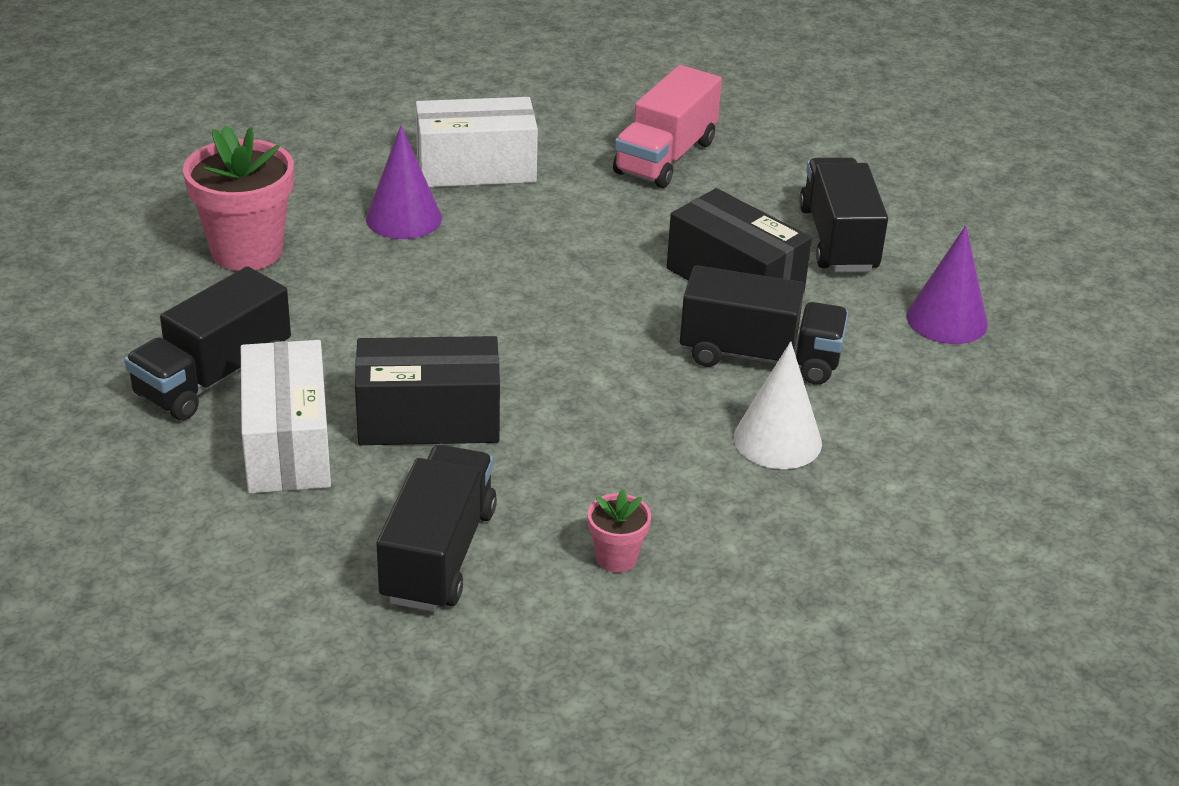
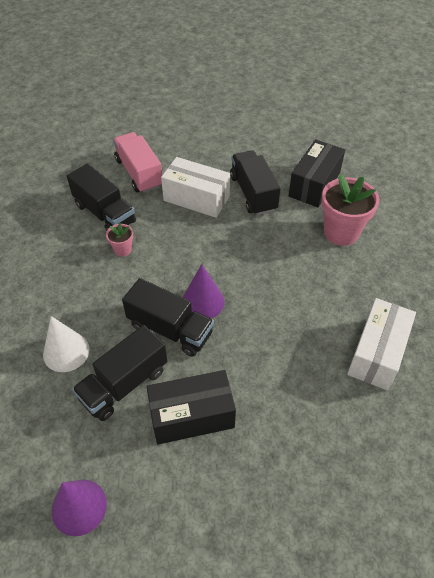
camera: 125 degrees right, 15 degrees up
(403, 218) = (340, 299): purple cone -> purple cone (203, 302)
(428, 419) = (179, 242): black box -> black box (314, 184)
(616, 558) = (57, 259): pink flower pot -> pink flower pot (123, 250)
(665, 157) = (343, 464): pink truck -> pink truck (139, 173)
(838, 239) = (193, 506): black truck -> black truck (170, 329)

